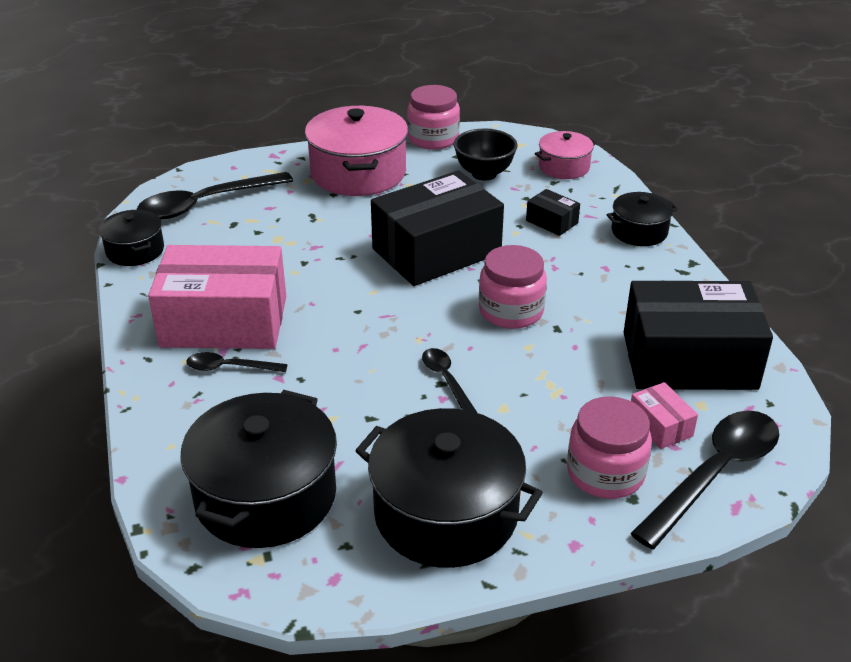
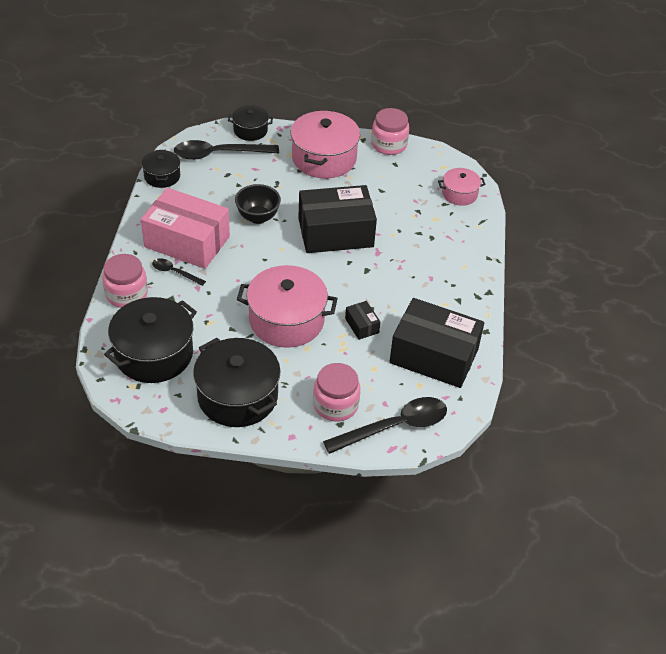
camera: 20 degrees right, 10 degrees up
(446, 380) = (286, 320): black spoon -> pink pot
(484, 174) = (403, 183): black bowl -> black bowl (258, 217)
(511, 311) = (352, 289): pink jar -> pink jar (126, 294)
(552, 222) = (421, 234): black box -> black box (362, 325)
(639, 231) = (472, 259): black pot -> black pot (250, 130)
(660, 426) = (386, 389): pink box -> none

